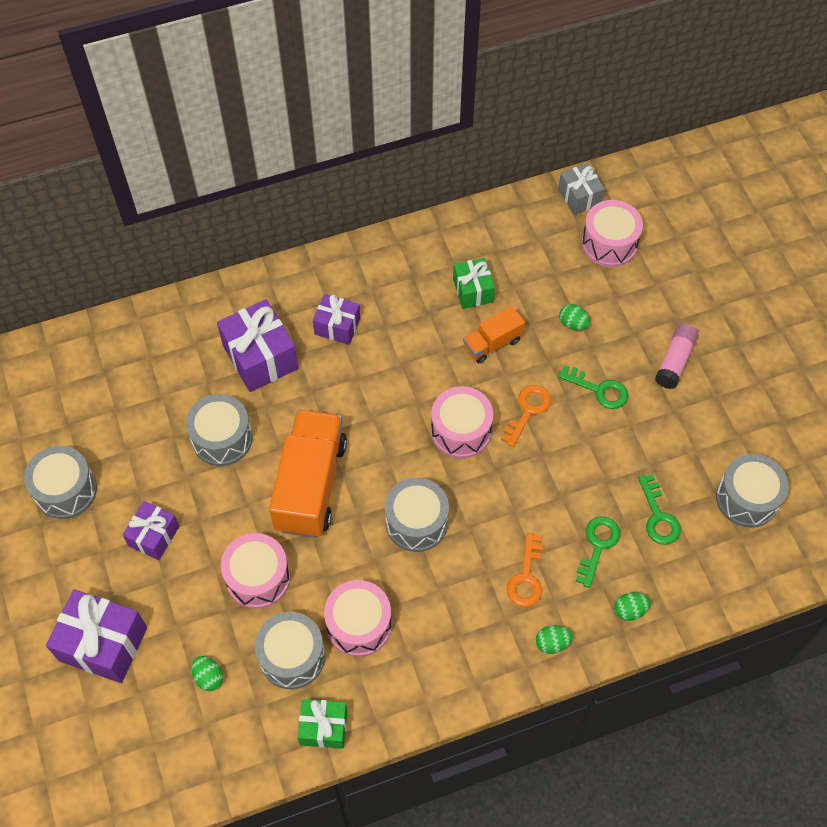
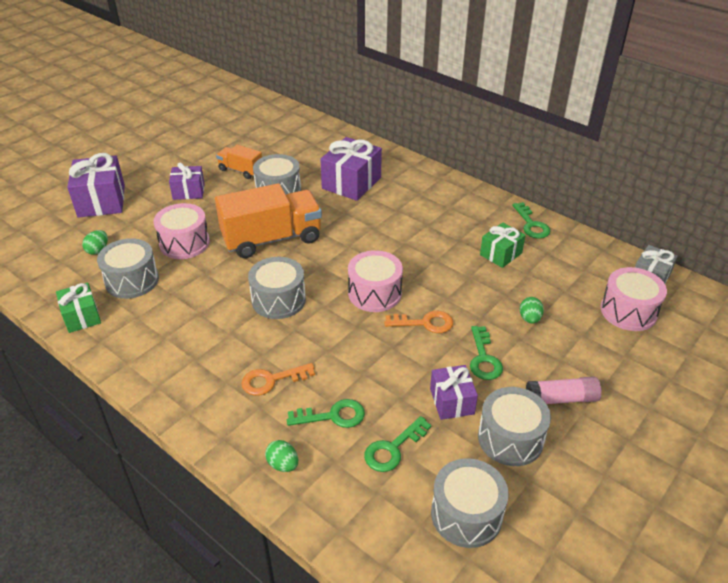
camera: 60 degrees right, 20 degrees down
(66, 490) = (199, 150): grey drum -> grey drum (510, 438)
(337, 326) = (405, 204): purple gift -> purple gift (451, 401)
(359, 625) = (174, 303): pink drum -> none
(447, 237) = (531, 224): none -> green key
(492, 343) = (466, 281): orange truck -> orange truck (241, 170)
(552, 643) = (219, 421): green egg -> none

